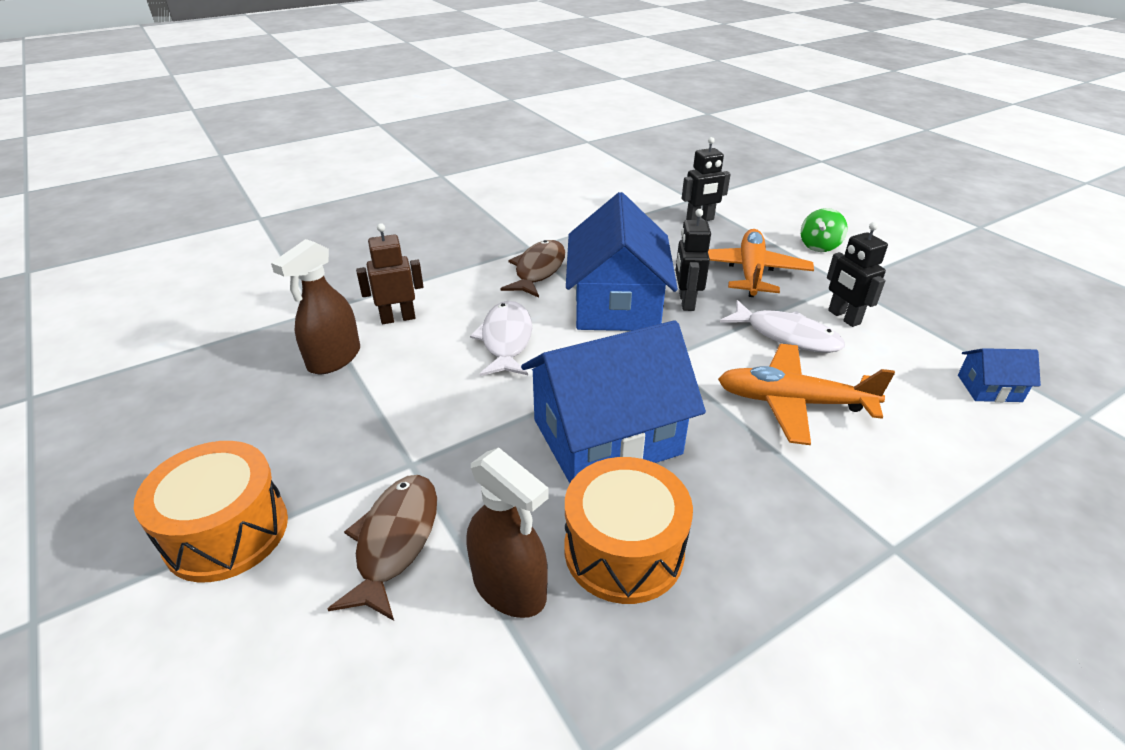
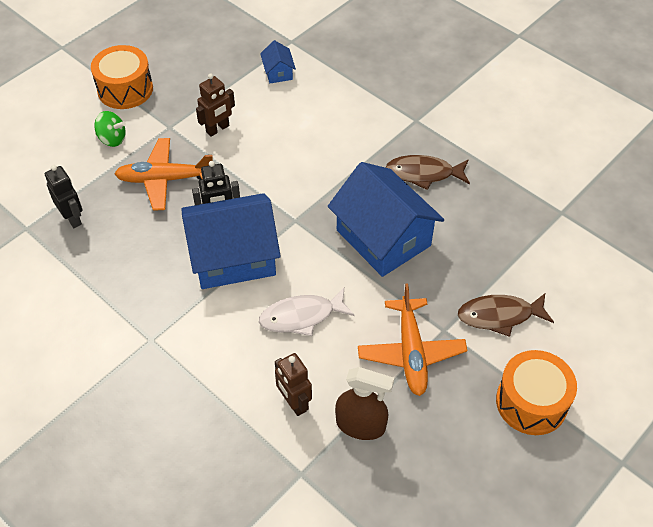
camera: 105 degrees left, 15 degrees up
(509, 587) = (503, 257): brown spray bottle -> none
(538, 270) = (191, 322): brown fish -> brown fish (423, 173)
(623, 550) = (461, 217): orange drum -> orange drum (125, 89)
(786, 335) = (249, 158): white fish -> none
(793, 402) = (320, 155): orange plane -> orange plane (411, 352)
(843, 317) = (218, 129): black robot -> brown robot

